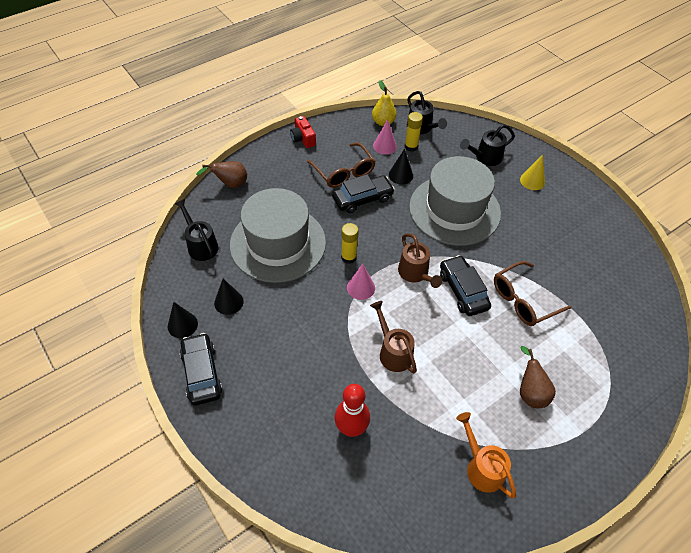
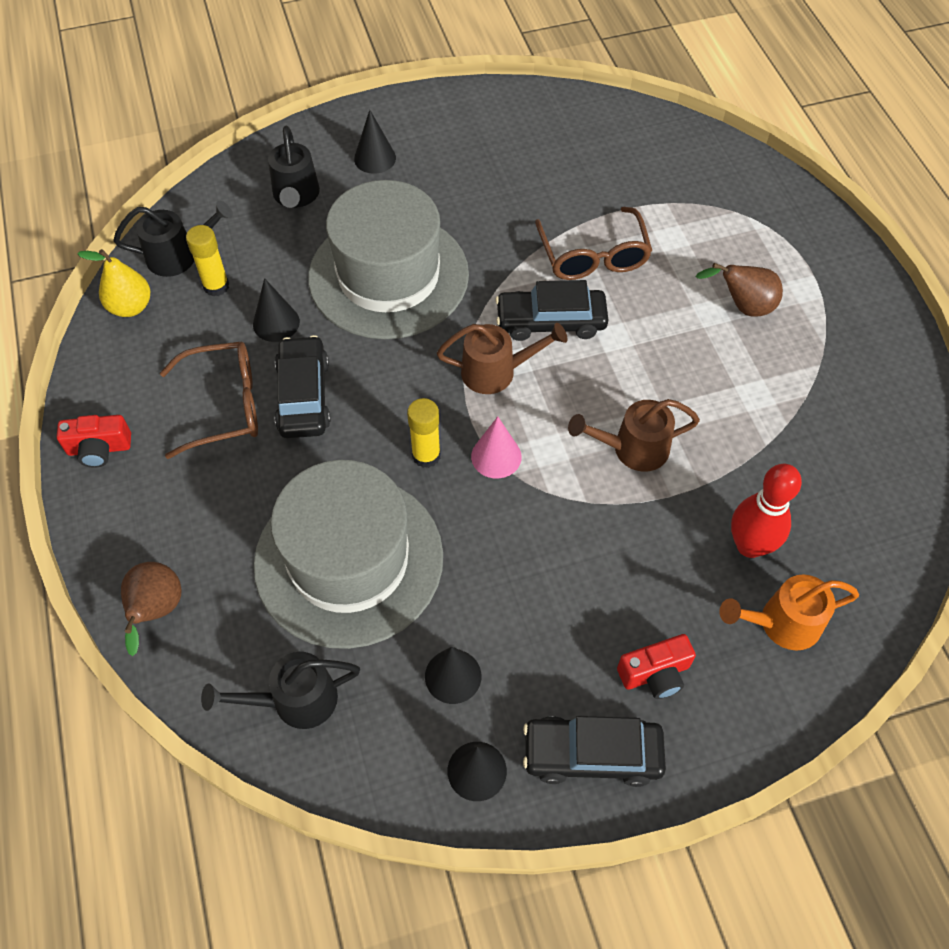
camera: 70 degrees left, 5 degrees up
(254, 393) = (655, 674): none -> red camera
(384, 146) = (193, 323): pink cone -> none
(481, 467) = (841, 402): orange watering can -> orange watering can (781, 623)
(532, 181) = (375, 158): yellow cone -> black cone

